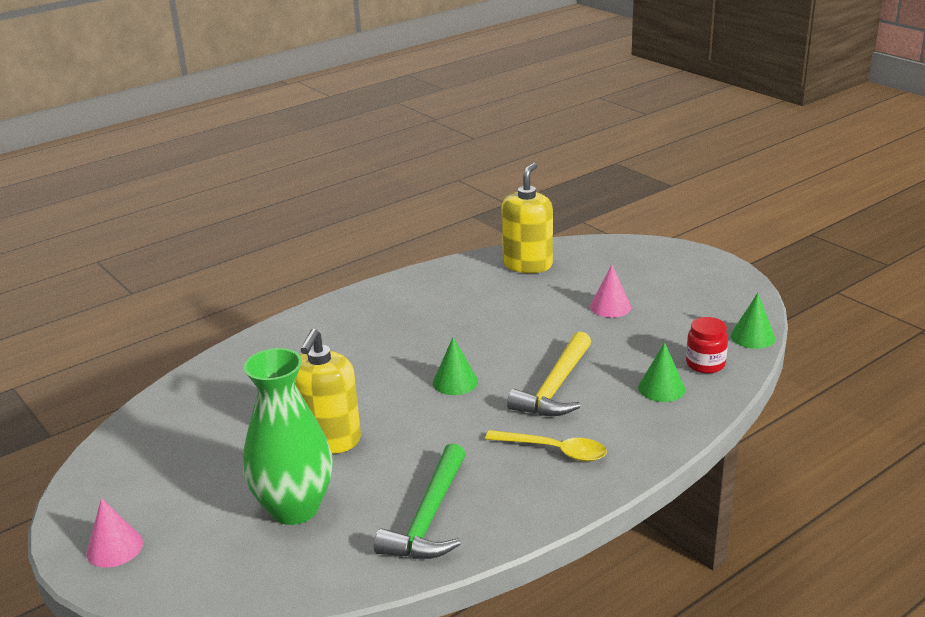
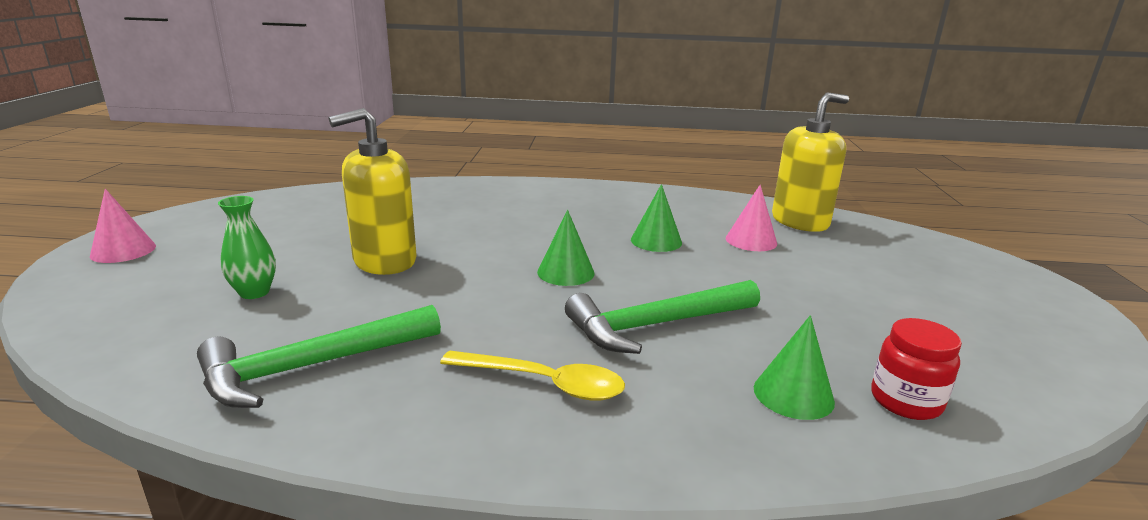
camera: 40 degrees right, 5 degrees down
(294, 508) = (254, 292): green vase -> green vase, size x0.47
(555, 451) = (545, 383): yellow spoon -> yellow spoon turned 45 degrees counterclockwise
(556, 387) = (657, 325): yellow hammer -> green hammer
(610, 307) = (846, 286): pink cone -> pink cone (751, 240)
(752, 337) = (1040, 407): green cone -> green cone (656, 241)

